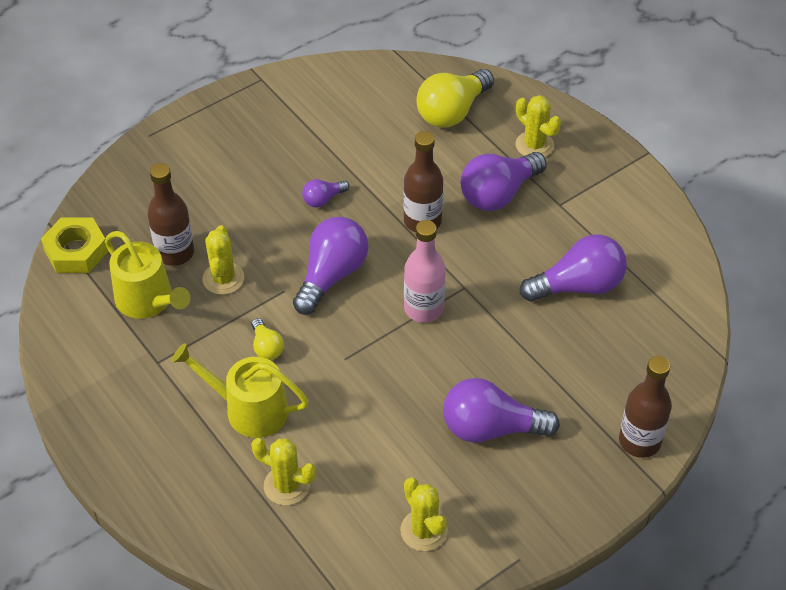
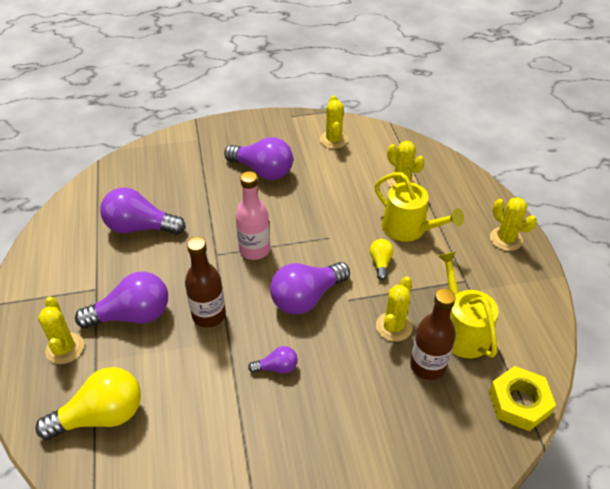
camera: 155 degrees left, 5 degrees down
(117, 441) = (506, 239): none -> yellow cactus
(639, 441) = (186, 140): brown bottle -> none

